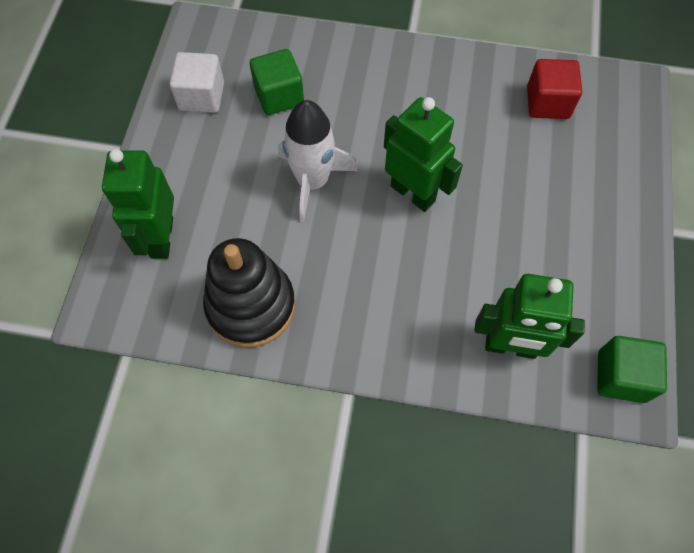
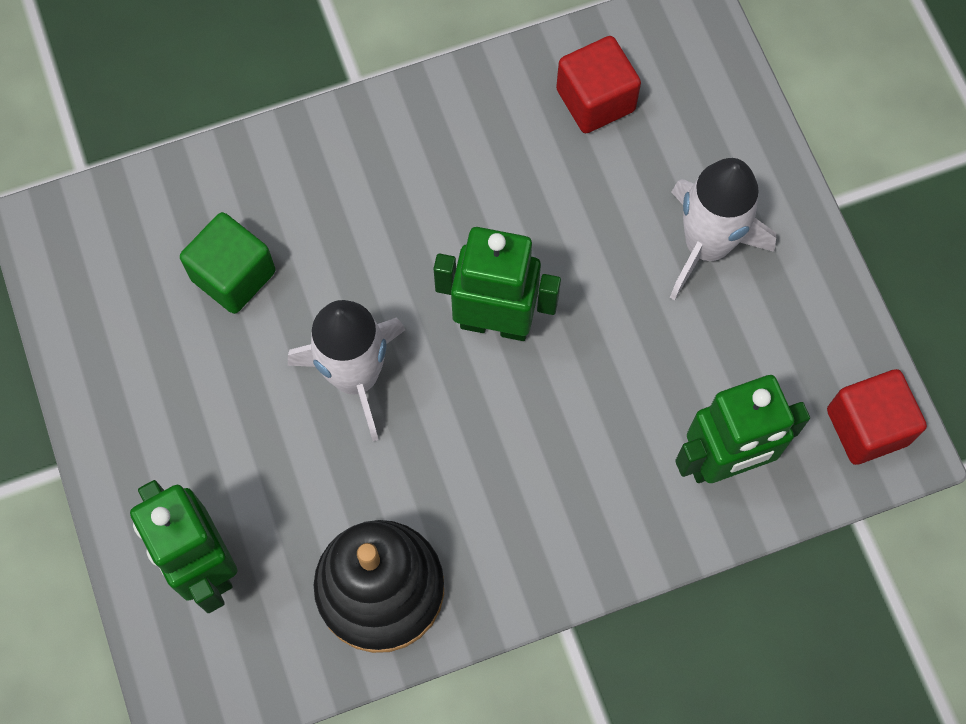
camera: 30 degrees left, 5 degrees up
(202, 96) = (125, 333): white cube -> none
(572, 214) = (707, 246): none -> white rocket
(621, 376) = (867, 426): green cube -> red cube

